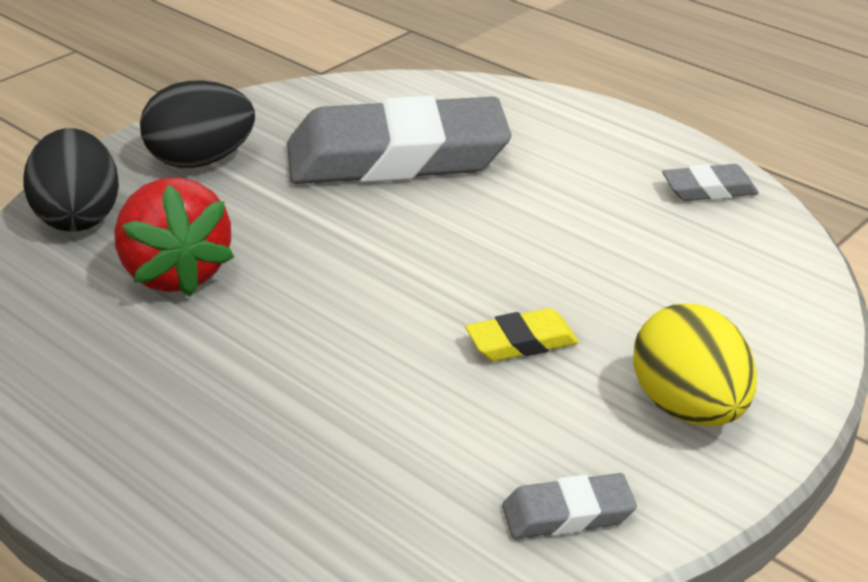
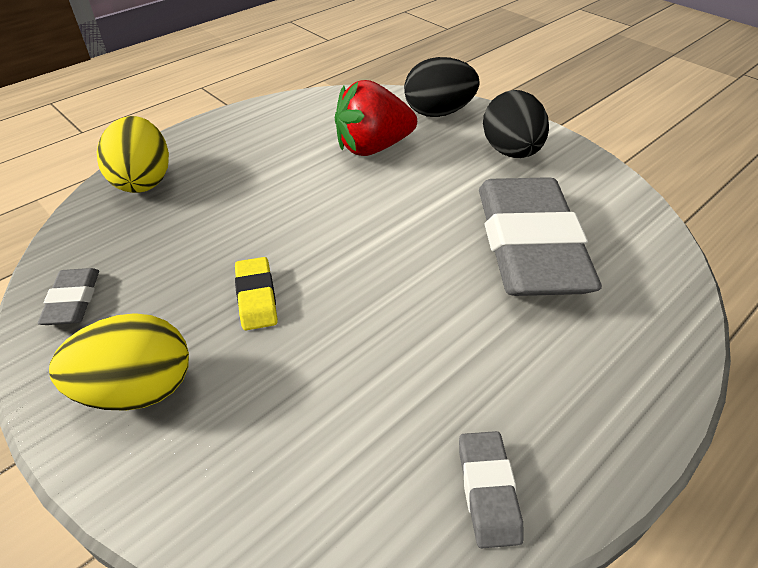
camera: 95 degrees right, 10 degrees up
(260, 518) = (143, 181): none -> yellow egg

